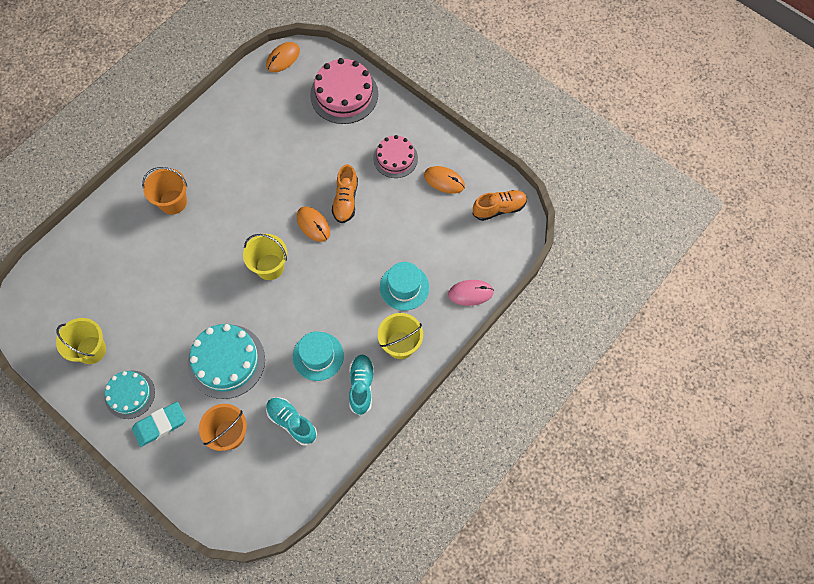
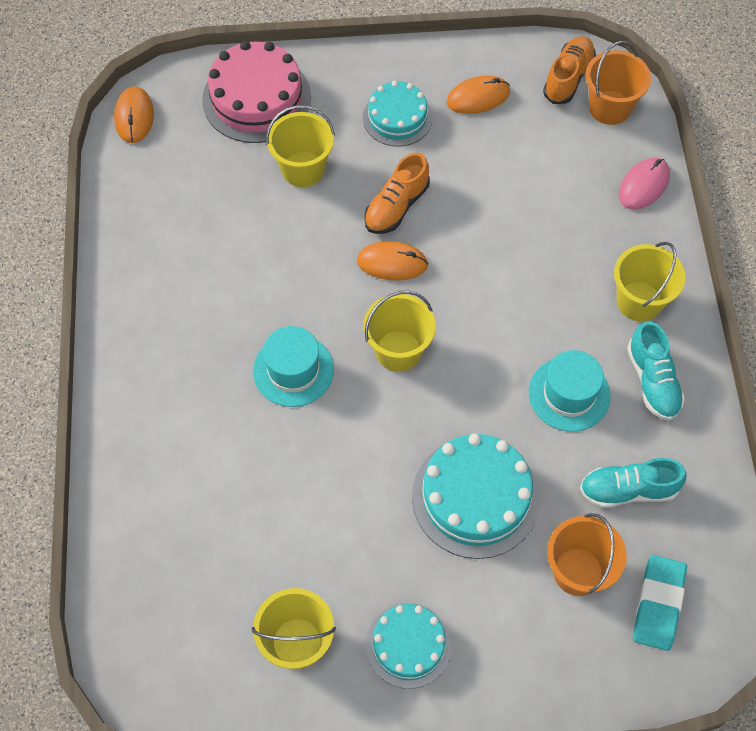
camera: 45 degrees left, 5 degrees down
(160, 425) = (487, 642): turquoise eraser -> turquoise eraser (658, 604)
(173, 202) = (192, 383): orange bucket -> orange bucket (609, 107)
(325, 146) = (303, 169): none -> yellow bucket
(345, 200) = (396, 206): orange shoe -> orange shoe turned 75 degrees clockwise
(361, 386) = (652, 381): turquoise shoe -> turquoise shoe turned 150 degrees counterclockwise
(395, 158) = (397, 118): pink cake -> turquoise cake
(404, 287) = (570, 240): turquoise hat -> turquoise hat (293, 370)

